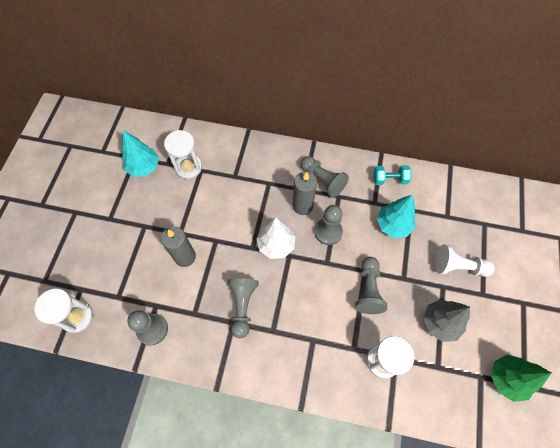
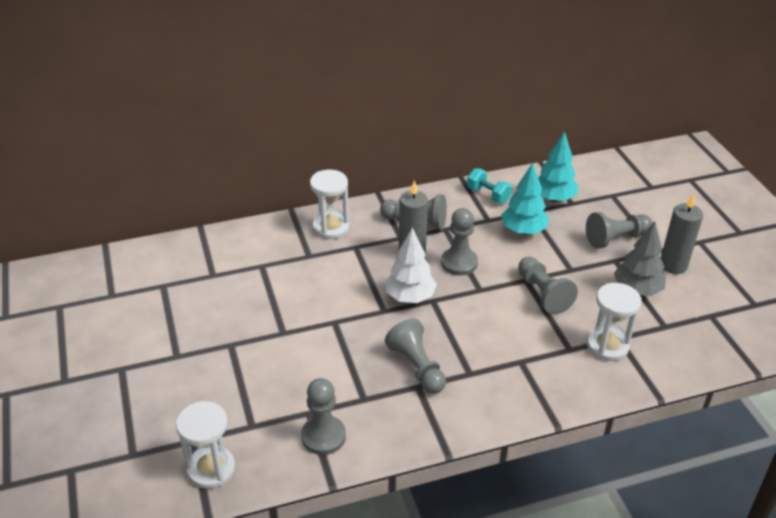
camera: 30 degrees left, 25 degrees down
(144, 167) = (183, 290): turquoise tree -> turquoise tree (553, 198)
(185, 257) = (308, 352): grey candle -> grey candle (673, 265)
(188, 167) = (243, 269): white hourglass -> white hourglass (331, 228)
(389, 179) = (488, 195): turquoise dumbbell -> turquoise dumbbell turned 75 degrees clockwise
(458, 267) = (616, 238): white pawn -> grey pawn
(506, 378) = (734, 306): green tree -> none

